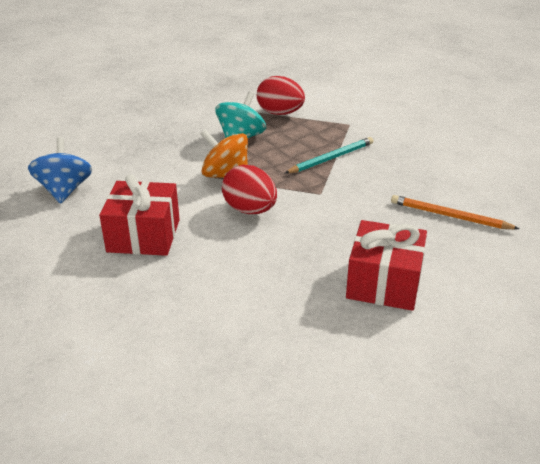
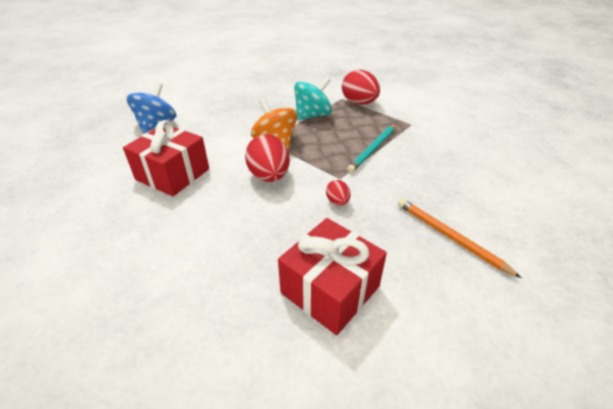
camera: 25 degrees right, 5 degrees up
(331, 158) = (373, 149): turquoise pencil -> turquoise pencil turned 135 degrees clockwise
(335, 214) = (337, 202): none -> red egg

